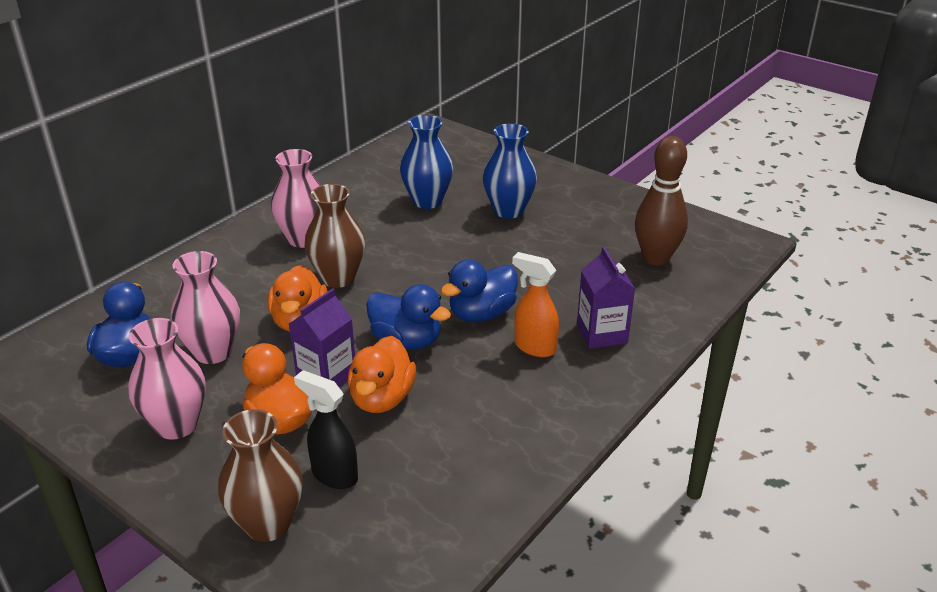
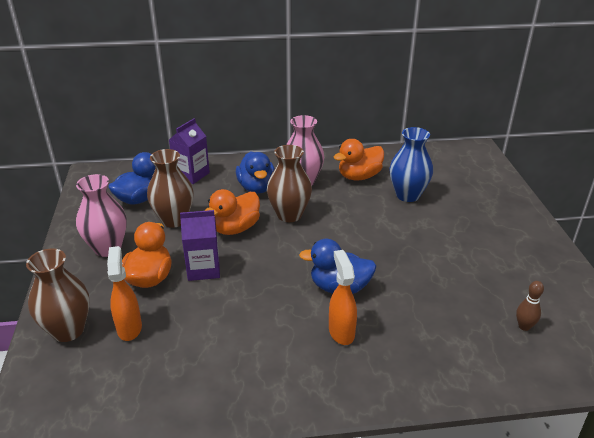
camera: 45 degrees right, 0 degrees up
(213, 352) = (174, 220): pink vase -> brown vase
(334, 475) = (129, 328): black spray bottle -> orange spray bottle
(382, 398) = (212, 301): orange duck -> orange duck (359, 176)
(406, 340) = (273, 276): blue duck -> blue duck (256, 188)
(508, 210) = (455, 229): blue vase -> none
(602, 333) = (401, 354): purple carton -> purple carton (192, 175)
(656, 258) = (524, 326): brown bowling pin -> brown bowling pin, size x0.46

